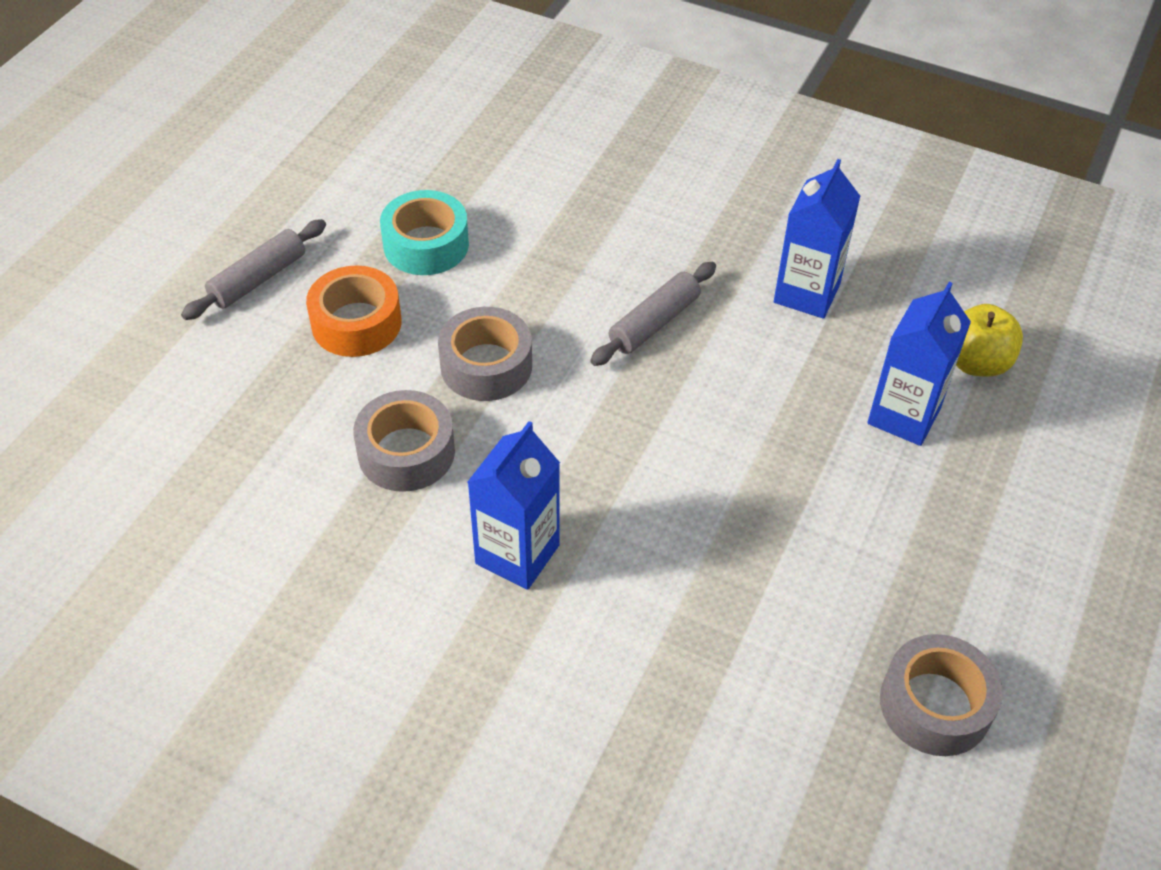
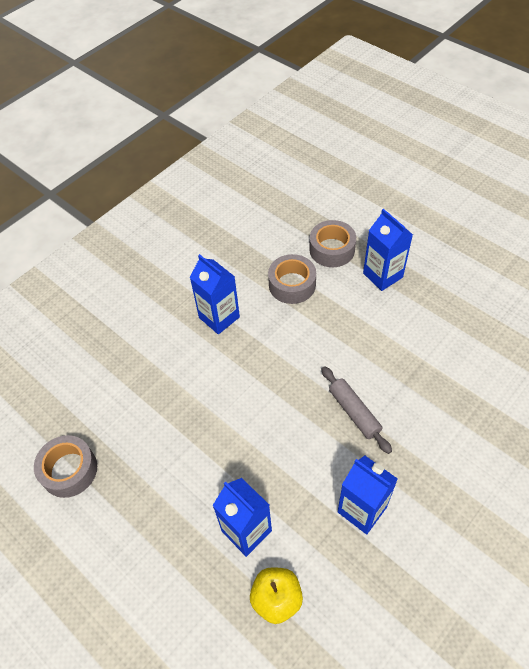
camera: 110 degrees right, 5 degrees up
(258, 279) = (422, 240): grey rolling pin -> none
(356, 323) = (382, 275): orange tape -> blue carton
(426, 245) = (438, 312): turquoise tape -> none
(486, 365) = (340, 325): grey tape -> grey tape (332, 249)

